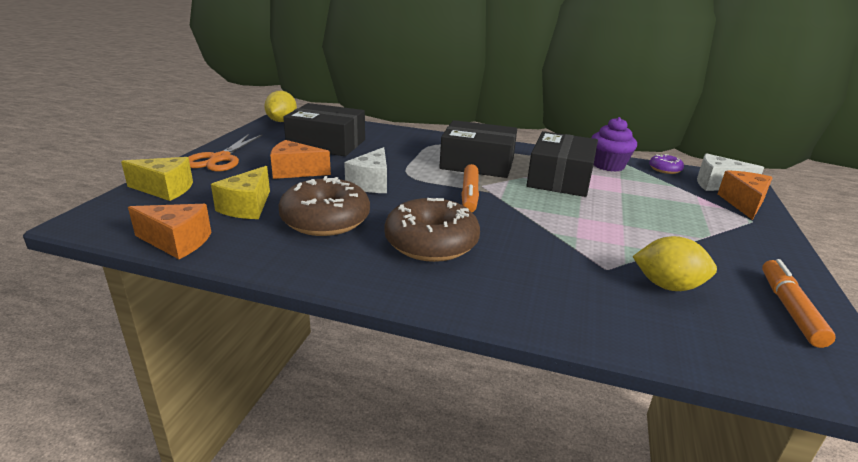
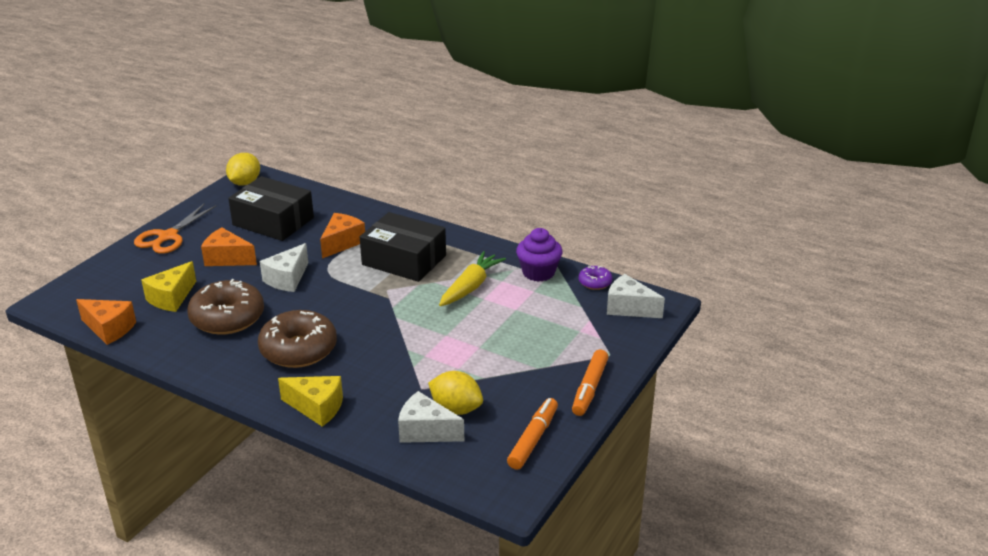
camera: 15 degrees right, 5 degrees up
(165, 189) = (113, 272): yellow cheese -> yellow cheese (317, 408)
(469, 195) = (367, 300): orange marker -> orange marker (589, 388)
(560, 178) = (471, 287): black box -> yellow carrot
(661, 315) = (425, 431): none -> white cheese
(743, 203) = (626, 334): orange cheese -> orange cheese (342, 243)

